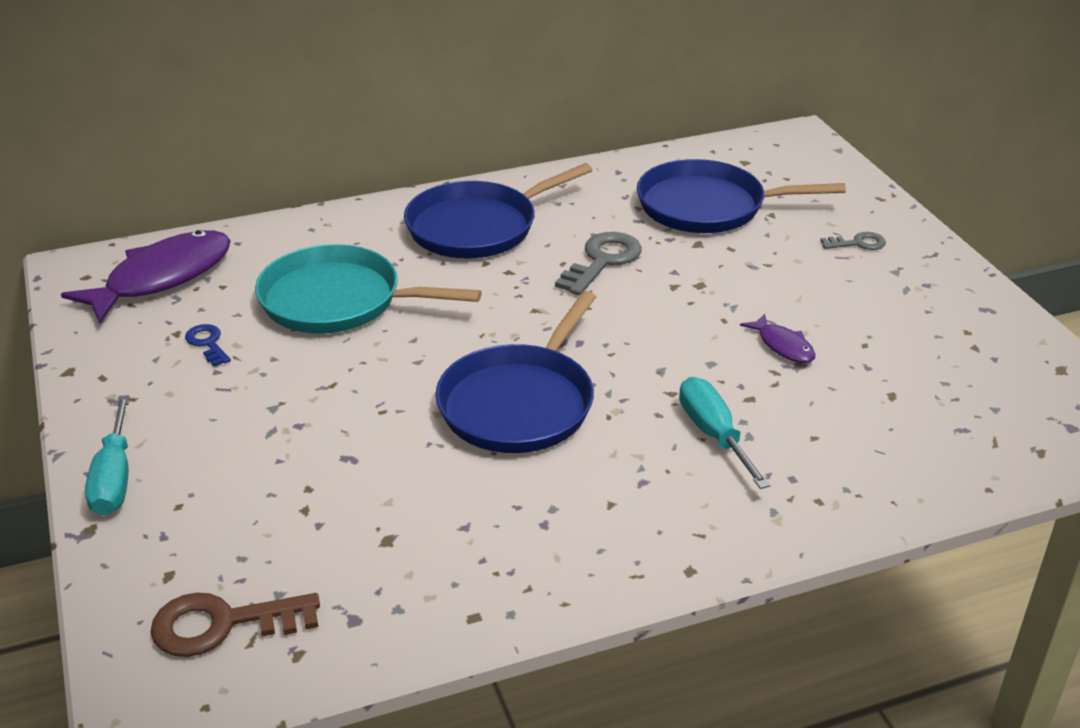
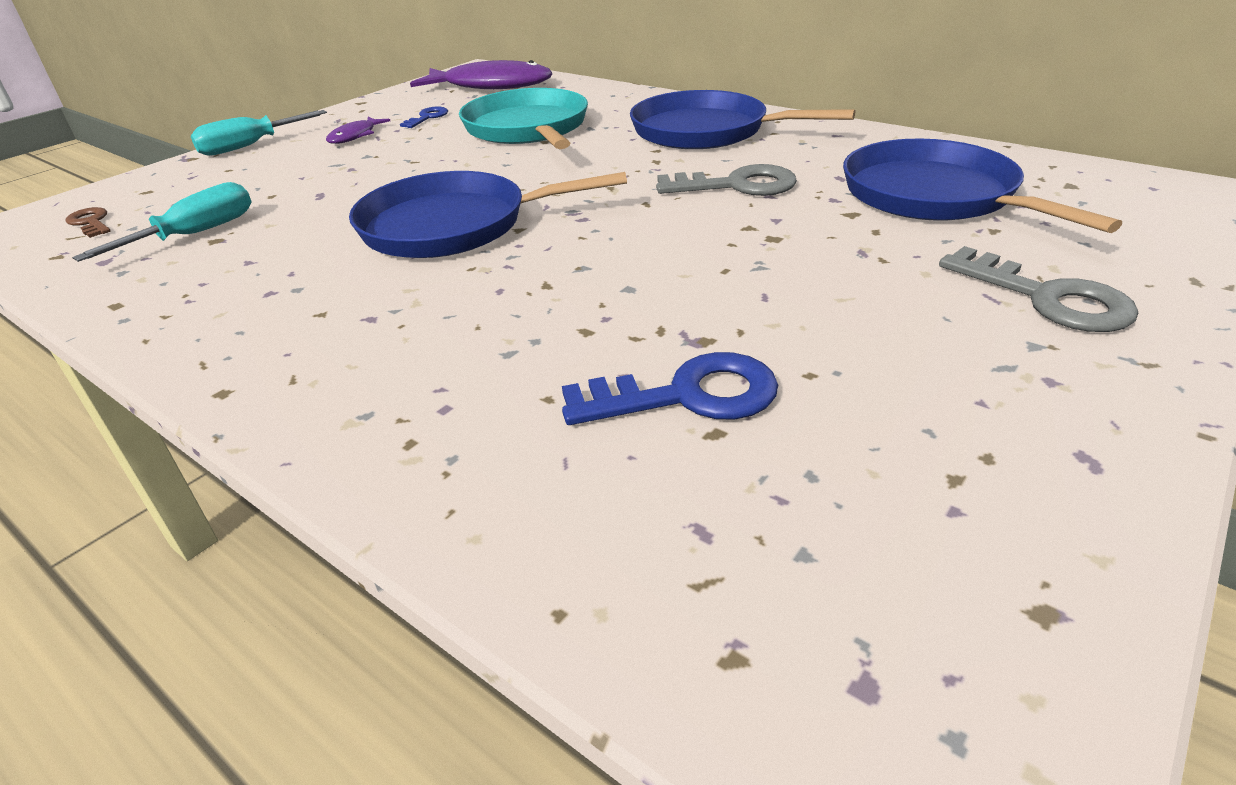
camera: 60 degrees right, 0 degrees up
(223, 624) = (91, 222): brown key -> brown key, size x0.56
(713, 434) = (490, 330): turquoise screwdriver -> turquoise screwdriver (196, 234)
(783, 346) = (722, 318): purple fish -> purple fish (355, 136)
(852, 390) = (687, 396): none -> blue key
(858, 243) = (1046, 298): grey key -> grey key, size x1.78

